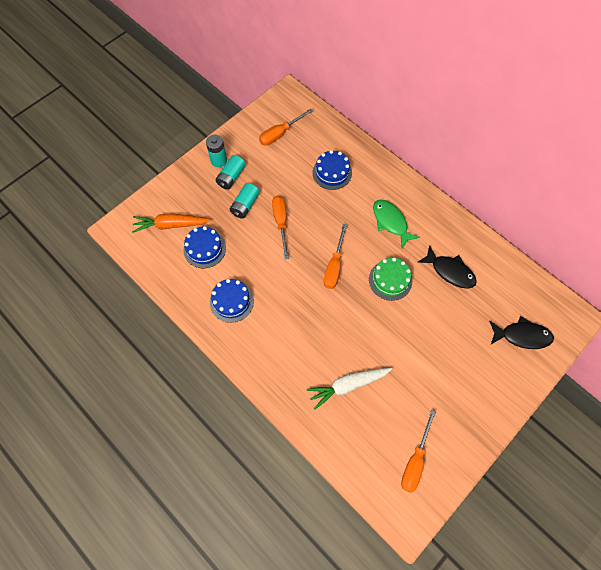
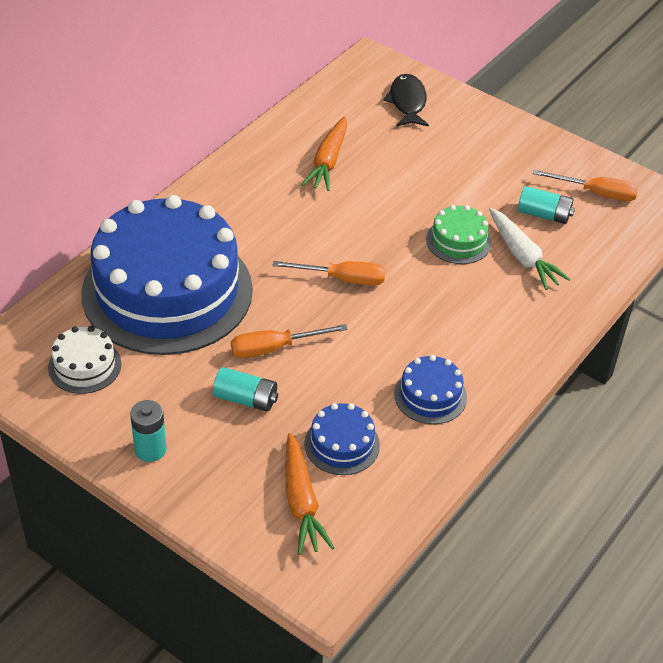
camera: 100 degrees left, 20 degrees down
(231, 177) = (187, 426): turquoise battery -> turquoise battery (544, 215)
(280, 134) = (84, 366): orange screwdriver -> white cake
(332, 172) = (167, 291): blue cake -> blue cake, size x2.48
(390, 222) = (255, 220): green fish -> none
(390, 280) = (354, 219): green cake -> green cake (458, 241)
(450, 271) = (328, 161): black fish -> orange carrot

